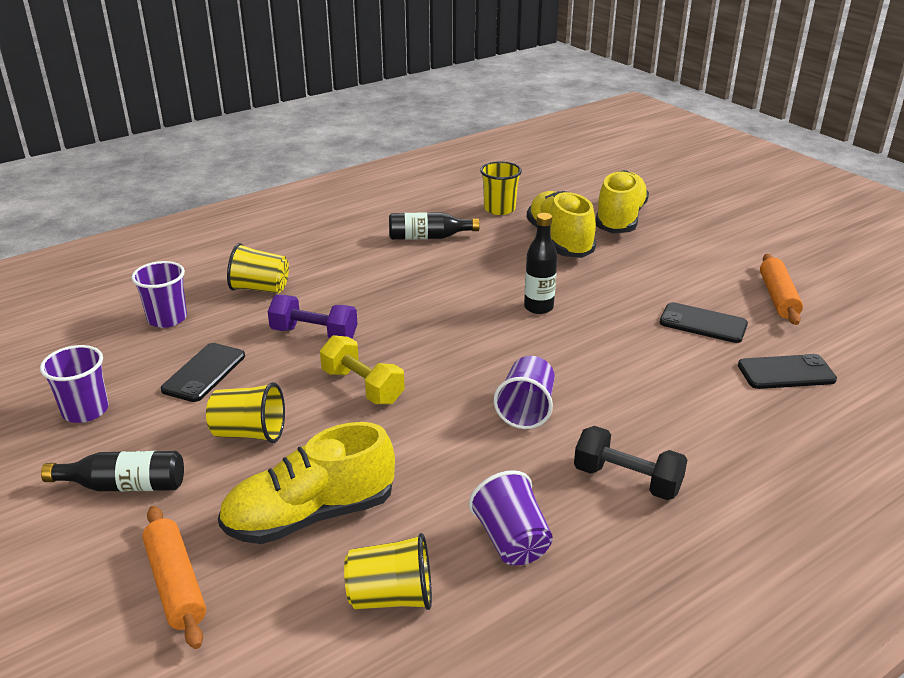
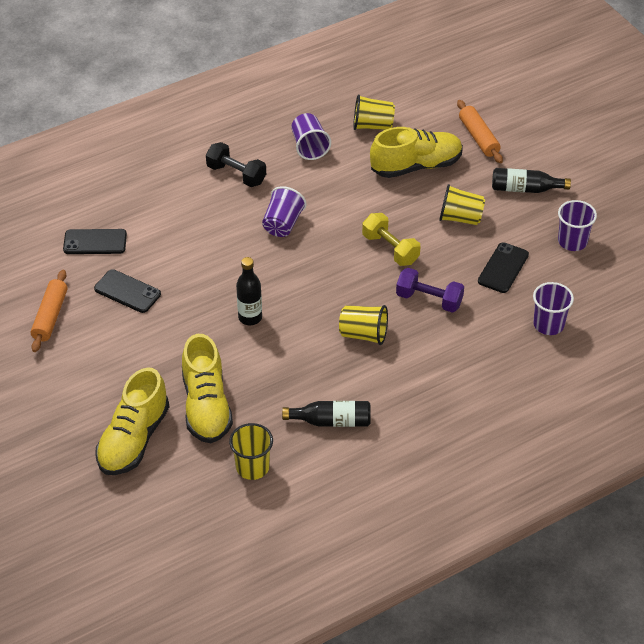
camera: 175 degrees left, 15 degrees up
(260, 288) = (481, 356): yellow cup -> yellow cup (363, 334)

